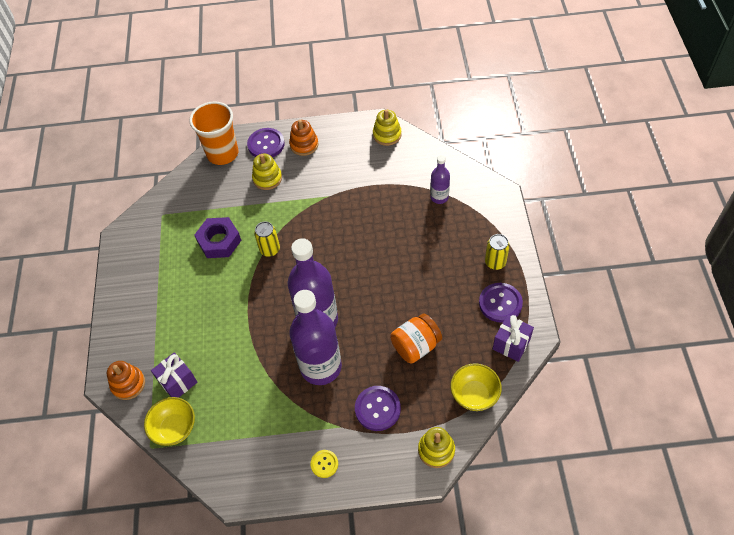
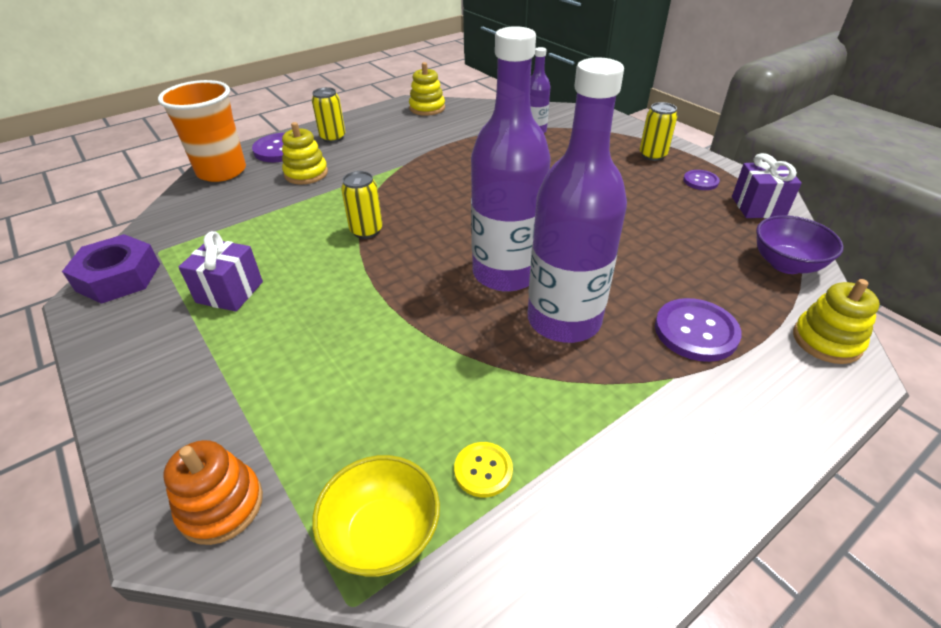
camera: 35 degrees left, 15 degrees down
(178, 382) = (332, 450): purple gift -> purple gift (230, 292)
(219, 241) = (278, 248): purple nut -> purple nut (118, 277)
(304, 145) = (333, 138): orange stacking toy -> yellow can
(324, 464) = (708, 442): yellow button -> yellow button (483, 470)
(415, 346) = (660, 249): orange jar -> none
(474, 395) = (786, 264): yellow bowl -> purple bowl
(500, 303) = (700, 181): purple button -> purple button, size x0.58

